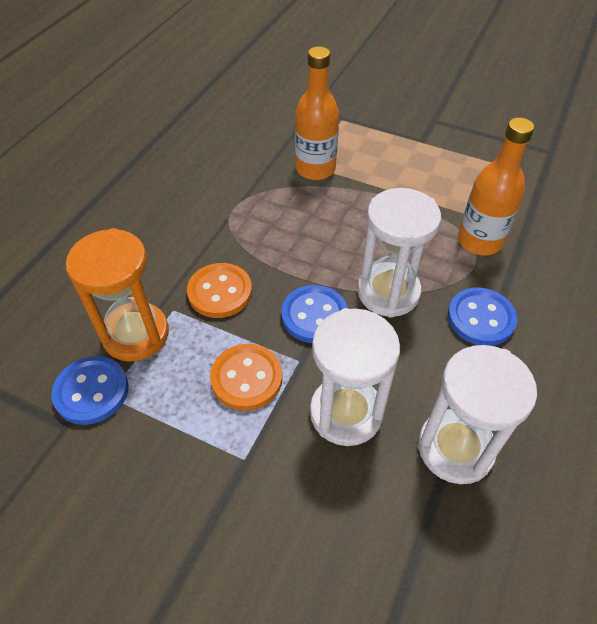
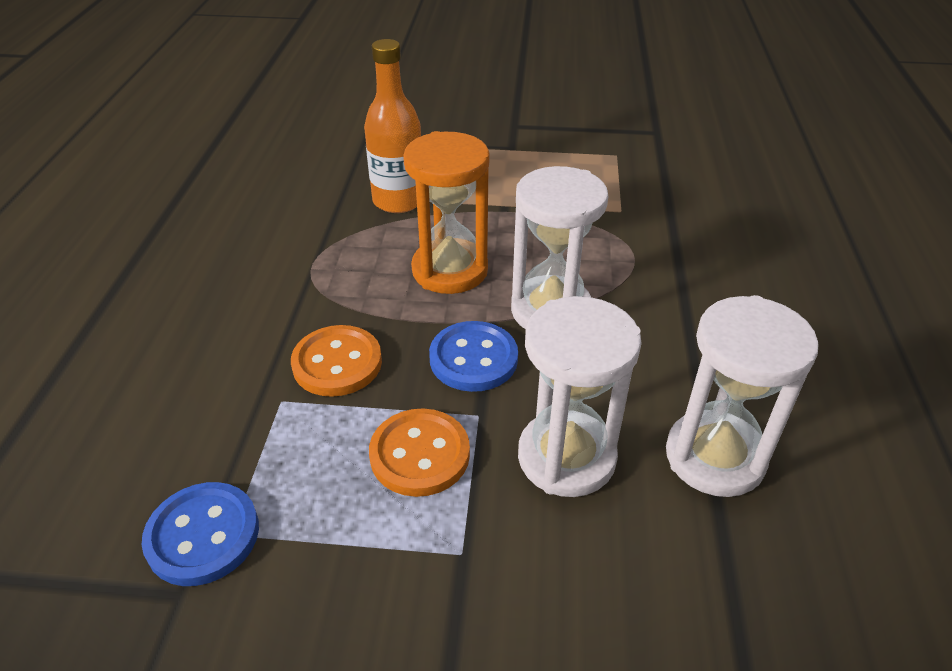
camera: 20 degrees left, 10 degrees down
(136, 334) = (239, 444): orange hourglass -> orange hourglass (450, 270)
(479, 241) = (627, 234): orange bottle -> none
(480, 318) = (670, 311): blue button -> none

